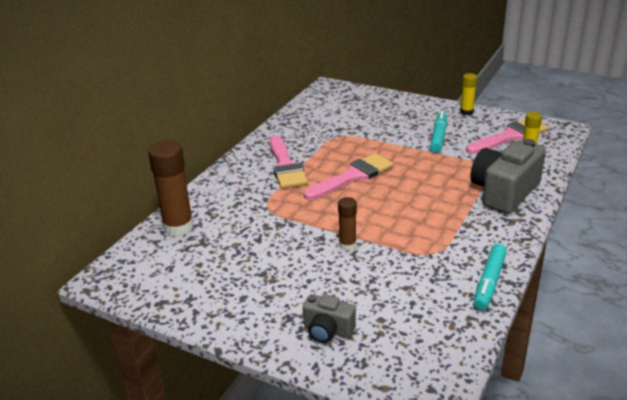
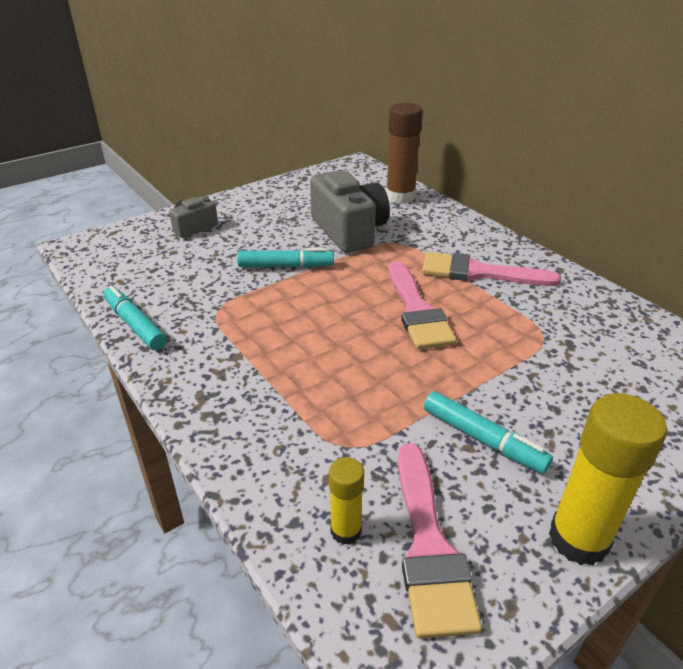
camera: 115 degrees right, 5 degrees up
(347, 245) = (286, 266): brown glue stick -> turquoise marker
(466, 112) = (578, 539): yellow glue stick -> yellow glue stick, size x1.83
(504, 192) = (266, 427): grey camera -> grey camera (349, 231)

